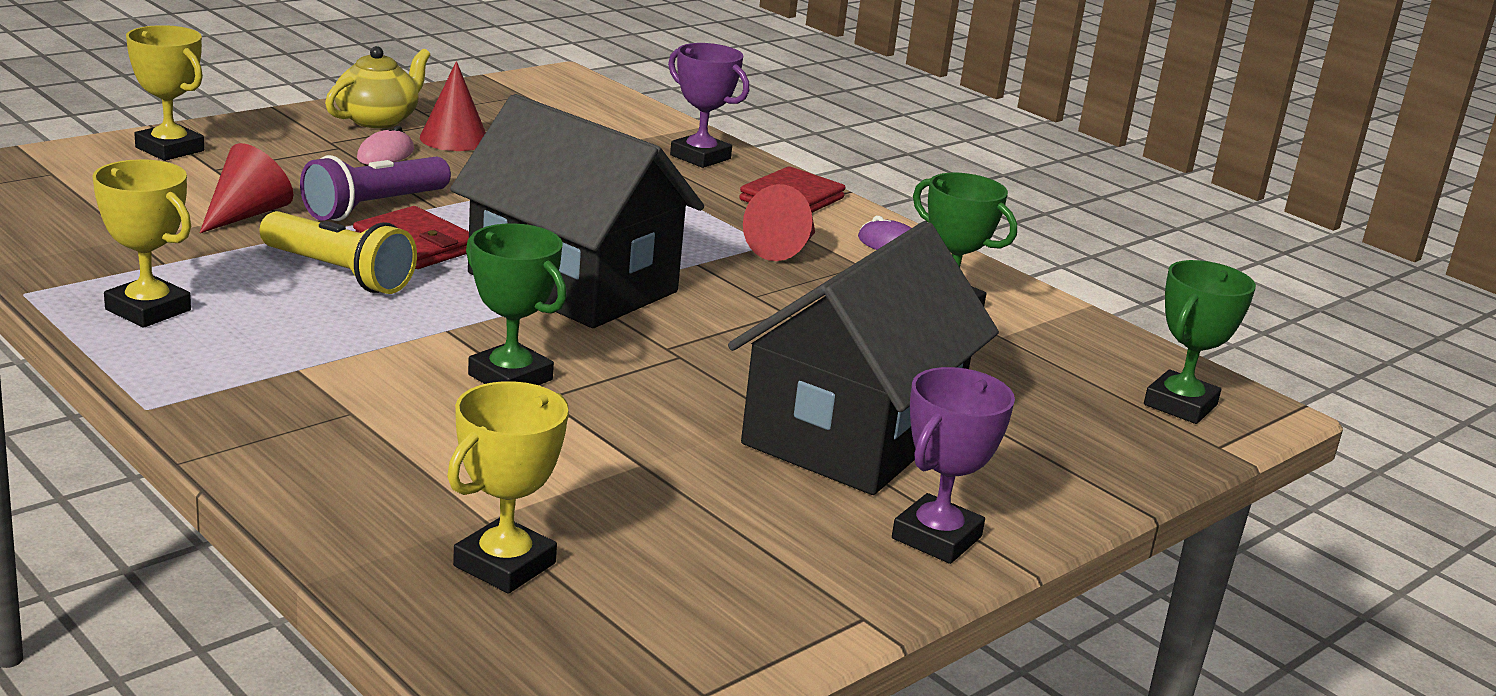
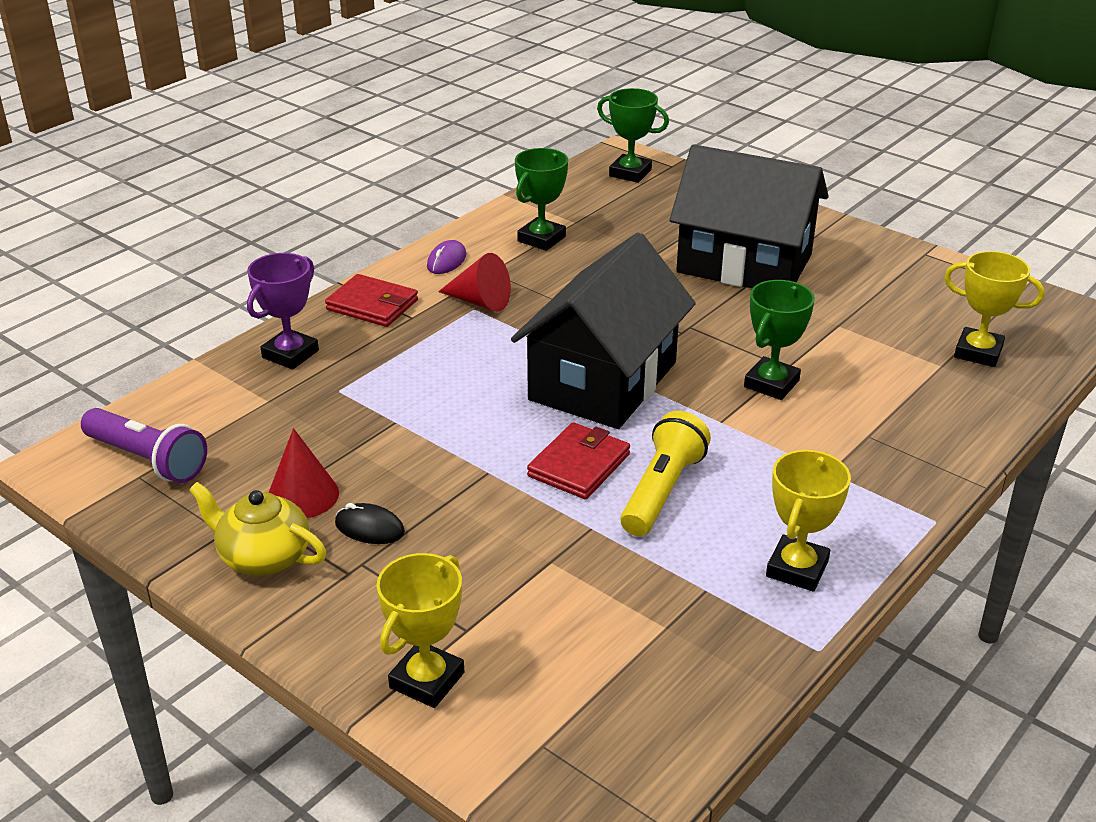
camera: 95 degrees left, 10 degrees up
(247, 214) = (572, 573): red cone -> none
(374, 207) = (510, 504): purple flashlight -> purple flashlight (147, 460)
(385, 154) = (369, 528): pink mouse -> black mouse
(936, 537) = (836, 237): purple trophy -> none

